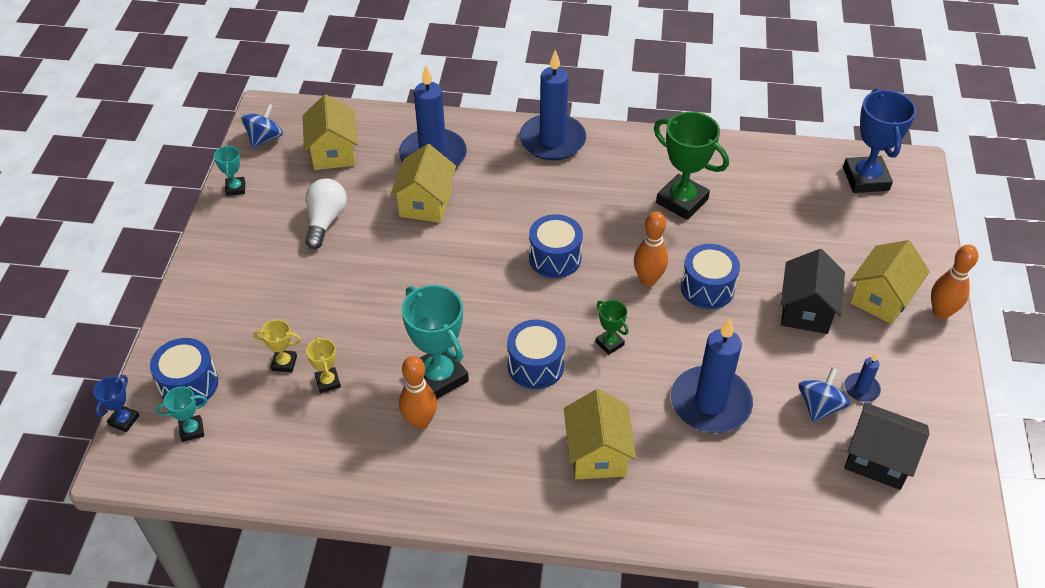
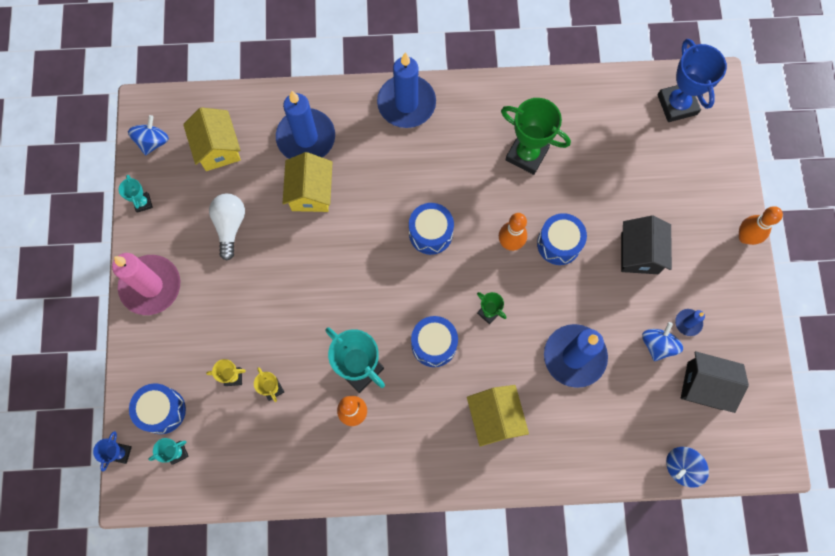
camera: 10 degrees left, 25 degrees up
(218, 263) = (151, 286): none -> pink candle
(839, 547) = (682, 467): none -> blue spinning top
(881, 298) = (698, 231): yellow house -> none

